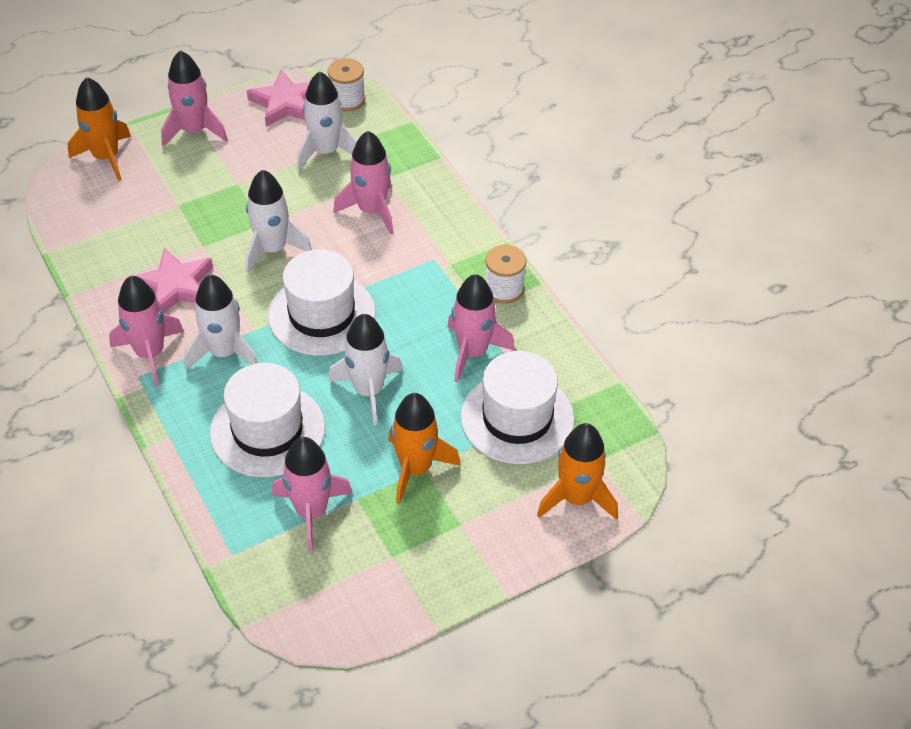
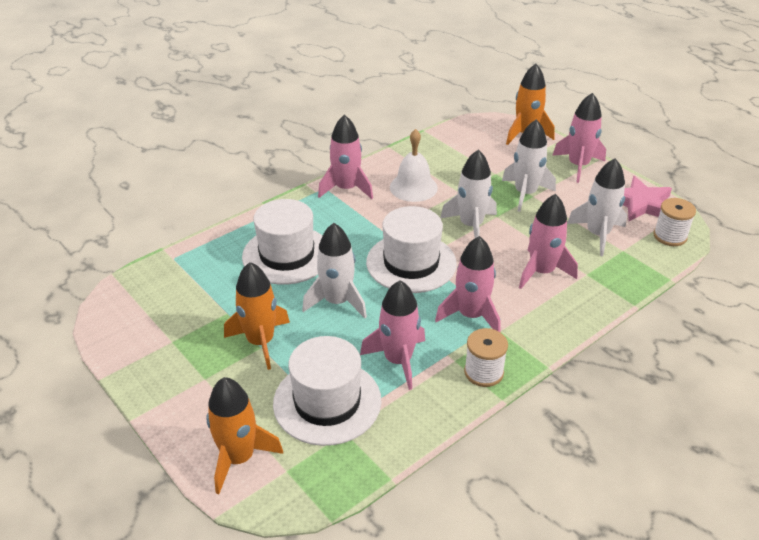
camera: 80 degrees right, 10 degrees down
(175, 286) = (413, 187): pink star -> white bell
(224, 352) = (357, 221): white rocket -> white rocket (525, 194)
(311, 511) = (212, 290): pink rocket -> pink rocket (471, 315)

